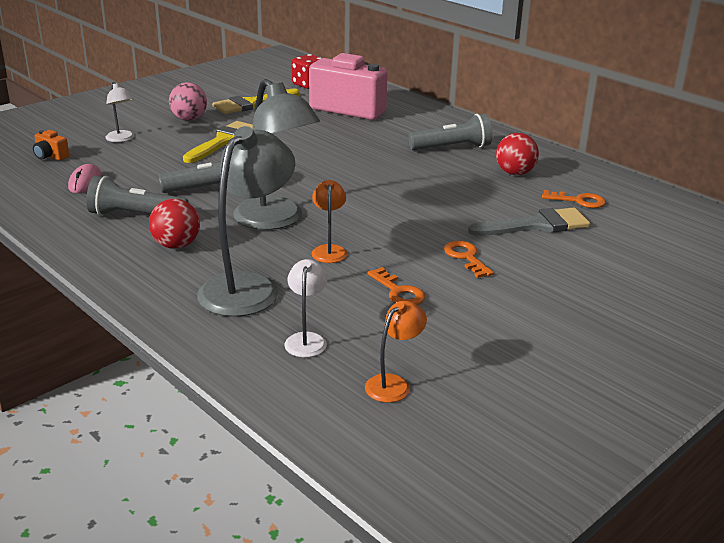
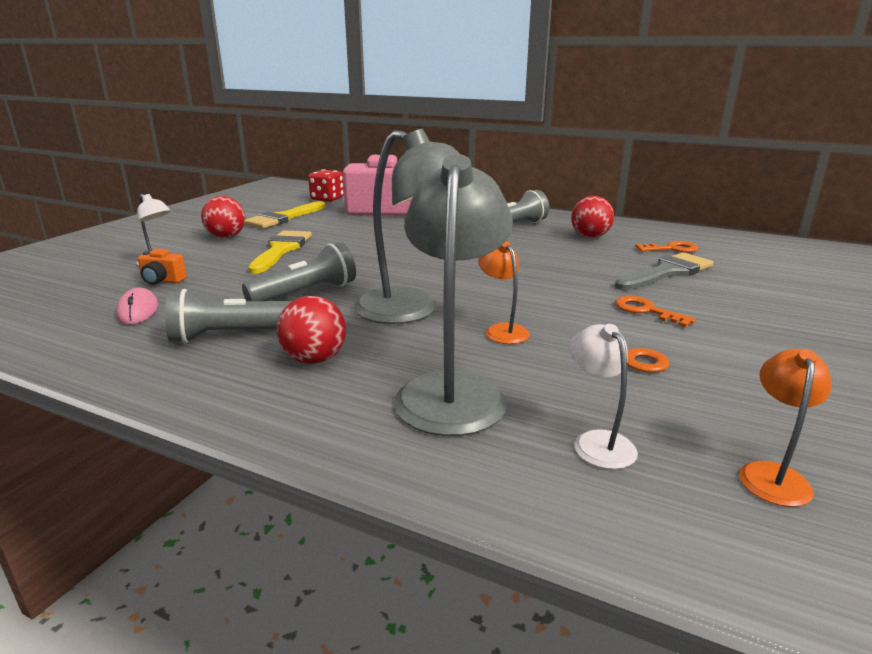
camera: 20 degrees left, 5 degrees down
(50, 156) = (73, 291): orange camera -> orange camera (162, 281)
(189, 119) = (226, 237): pink ball -> red ball

